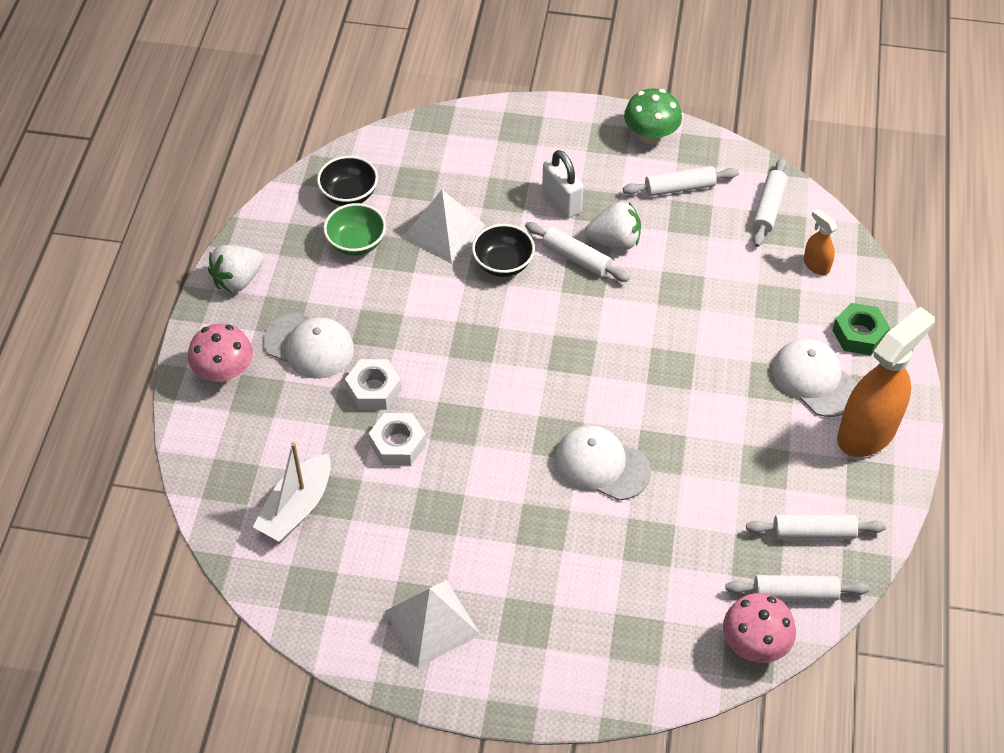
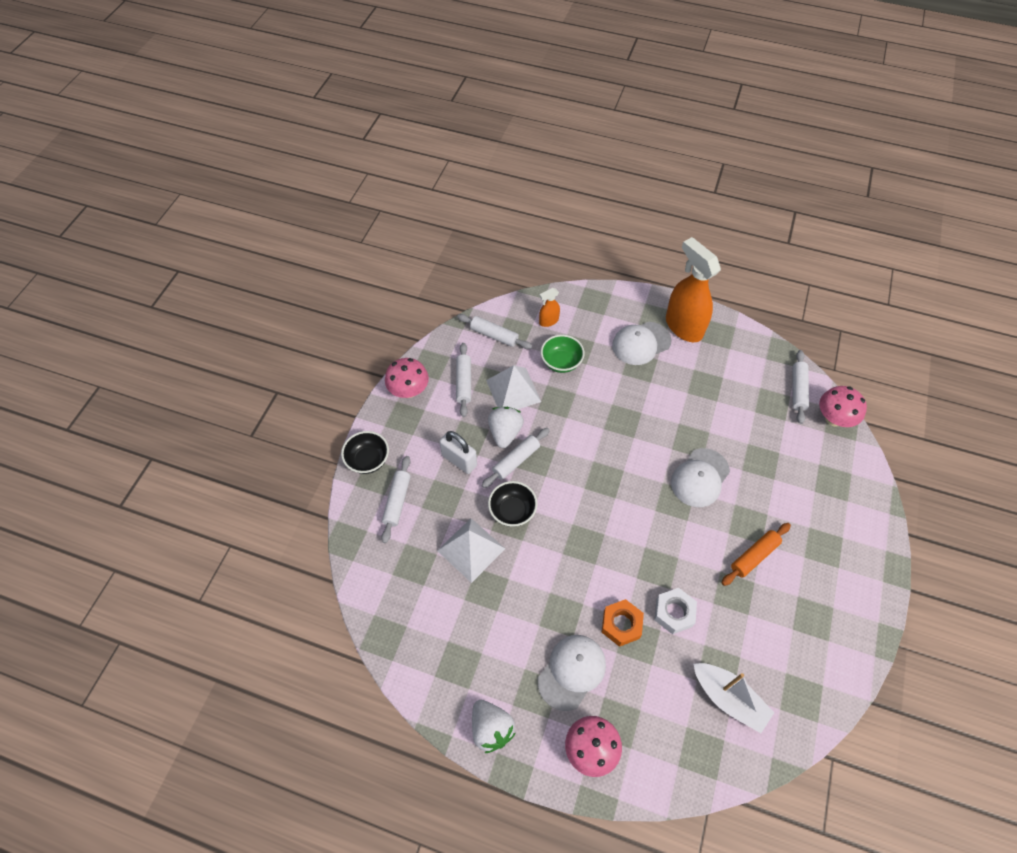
camera: 80 degrees left, 5 degrees up
(349, 194) = (414, 619): black bowl -> black bowl (368, 460)
(356, 243) = (469, 620): green bowl -> green bowl (561, 362)
(373, 389) = (621, 624): white nut -> orange nut
(432, 623) = (826, 609): white pyramid -> white pyramid (513, 391)
(494, 534) = (754, 556): none -> orange rolling pin
(561, 201) = (459, 460): white padlock -> white padlock turned 60 degrees clockwise
(650, 135) = (409, 390): green mushroom -> pink mushroom
(813, 532) = (755, 370): white rolling pin -> white rolling pin (397, 501)
(859, 334) = (608, 312): green nut -> none

